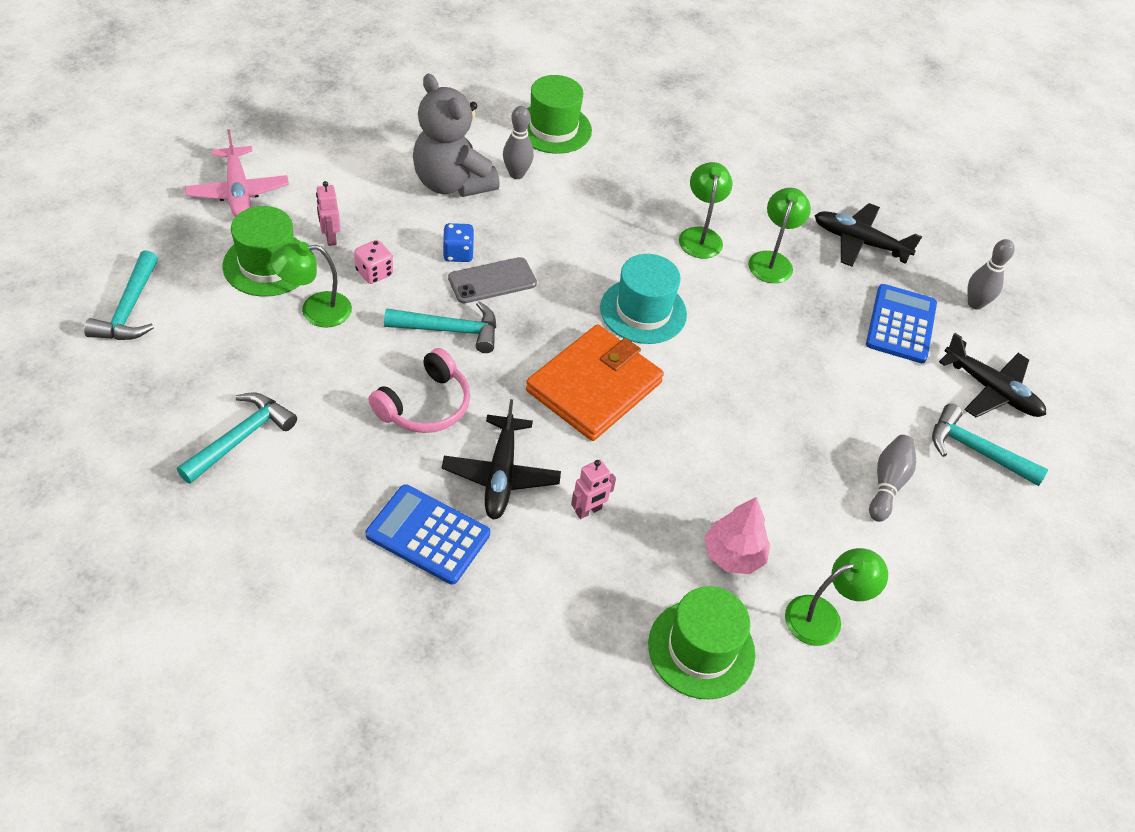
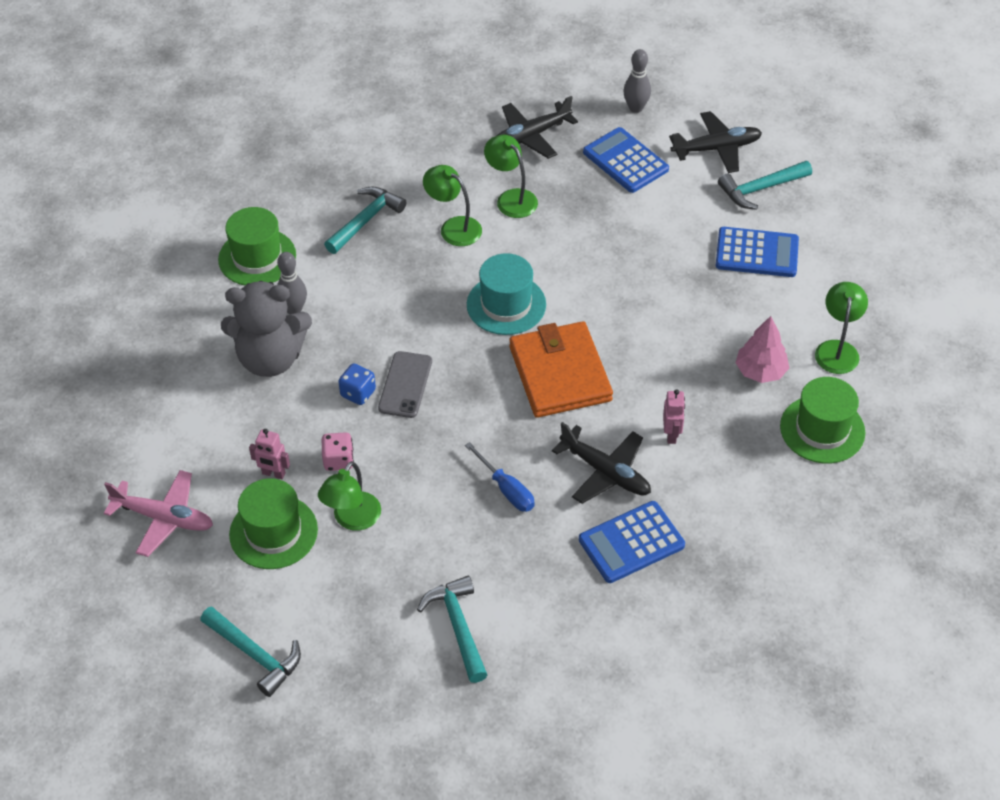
camera: 50 degrees left, 0 degrees up
(425, 405) = (506, 489): pink headphones -> blue screwdriver
(450, 330) = (439, 437): turquoise hammer -> turquoise hammer (366, 220)
(887, 484) = (757, 253): grey bowling pin -> blue calculator

